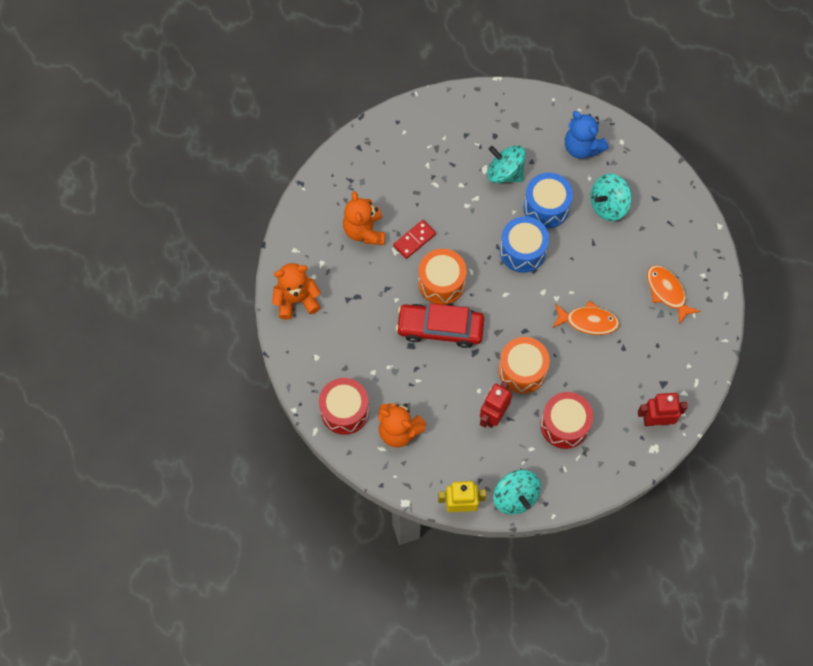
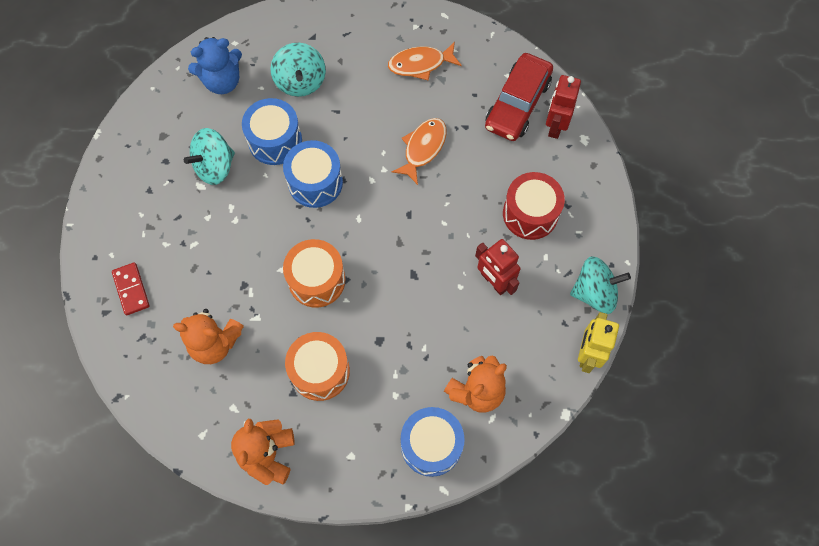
camera: 70 degrees left, 0 degrees up
(345, 411) = (431, 445): red drum -> blue drum
(414, 240) = (252, 291): red domino -> red domino (131, 289)
(440, 328) = (371, 301): red car -> red car (517, 104)
(522, 370) = (453, 233): orange drum -> orange drum (320, 371)

